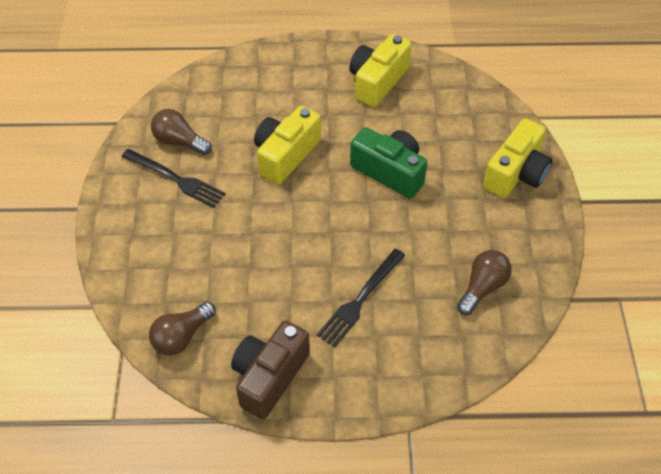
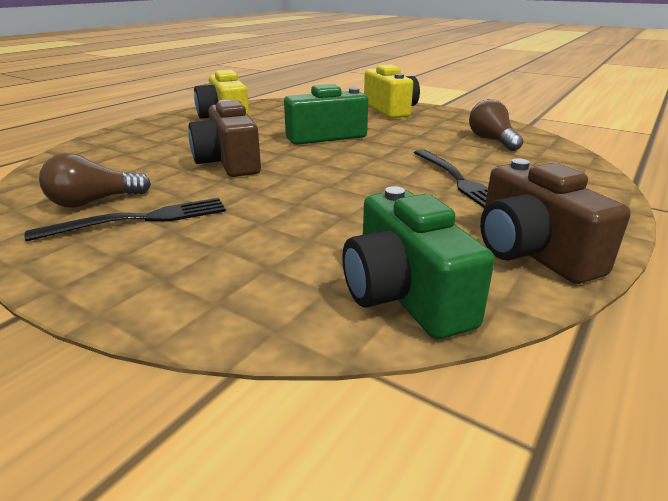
camera: 55 degrees left, 25 degrees down
(182, 336) = (405, 295): brown light bulb -> green camera
(285, 155) = (229, 162): yellow camera -> brown camera

